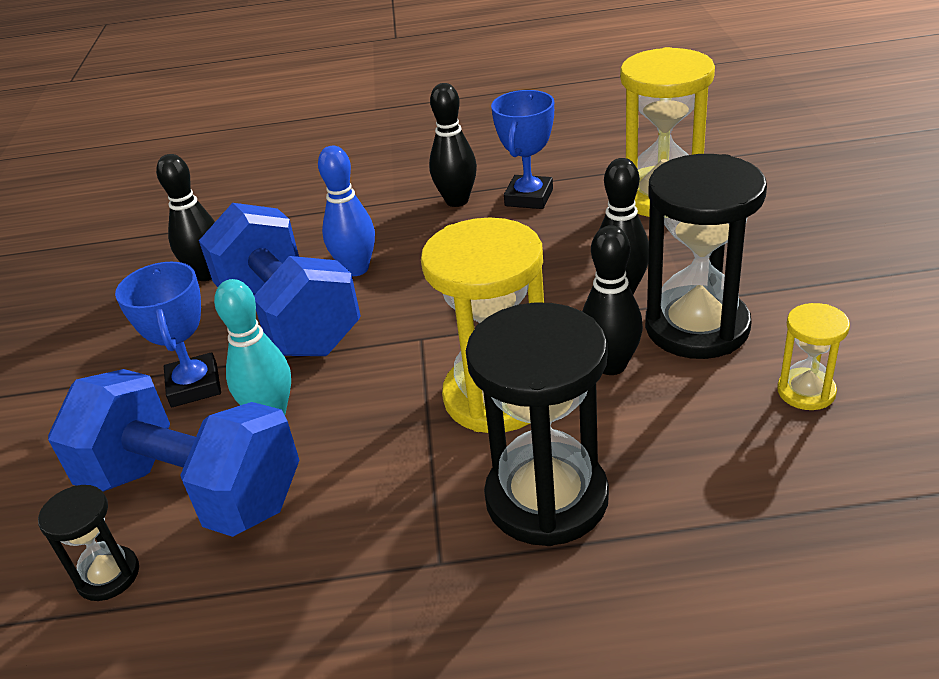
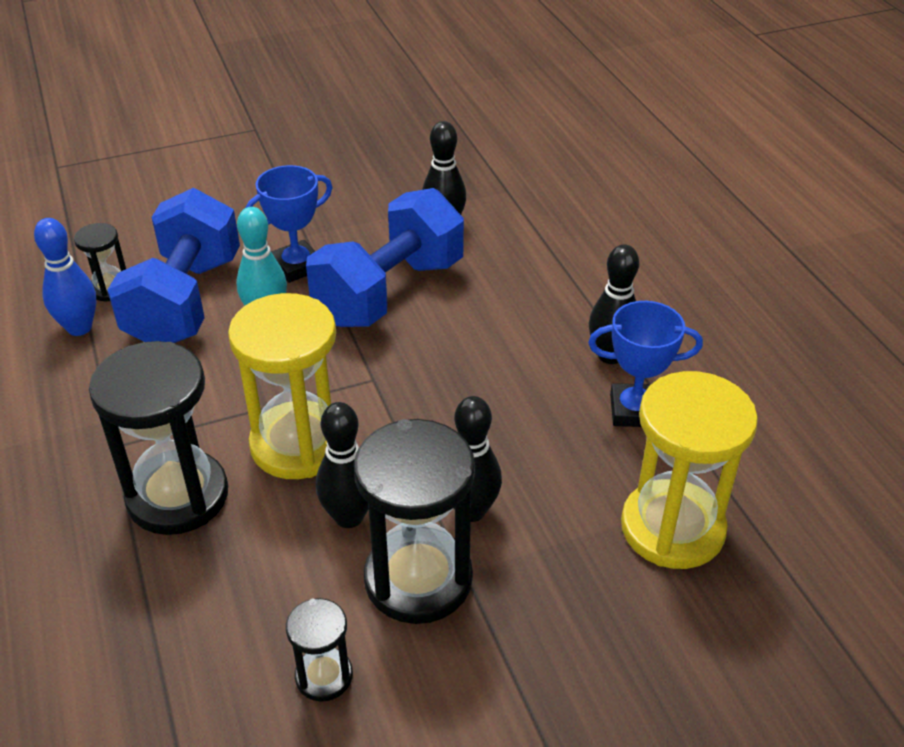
camera: 70 degrees right, 5 degrees up
(356, 269) = (470, 313): blue bowling pin -> blue bowling pin (79, 328)
(806, 391) = (324, 676): yellow hourglass -> black hourglass

